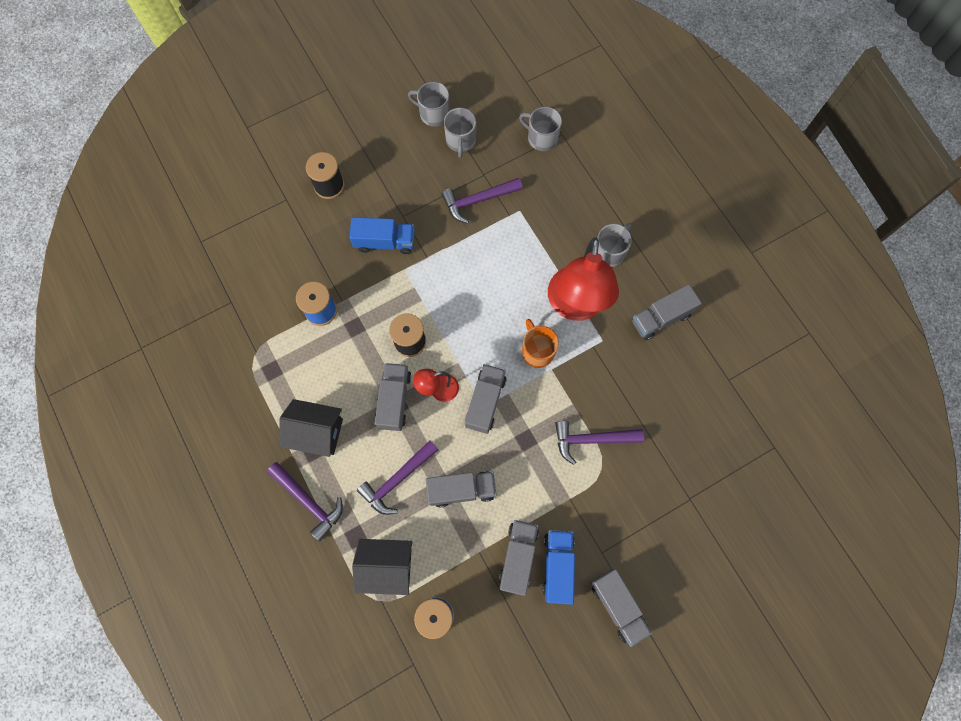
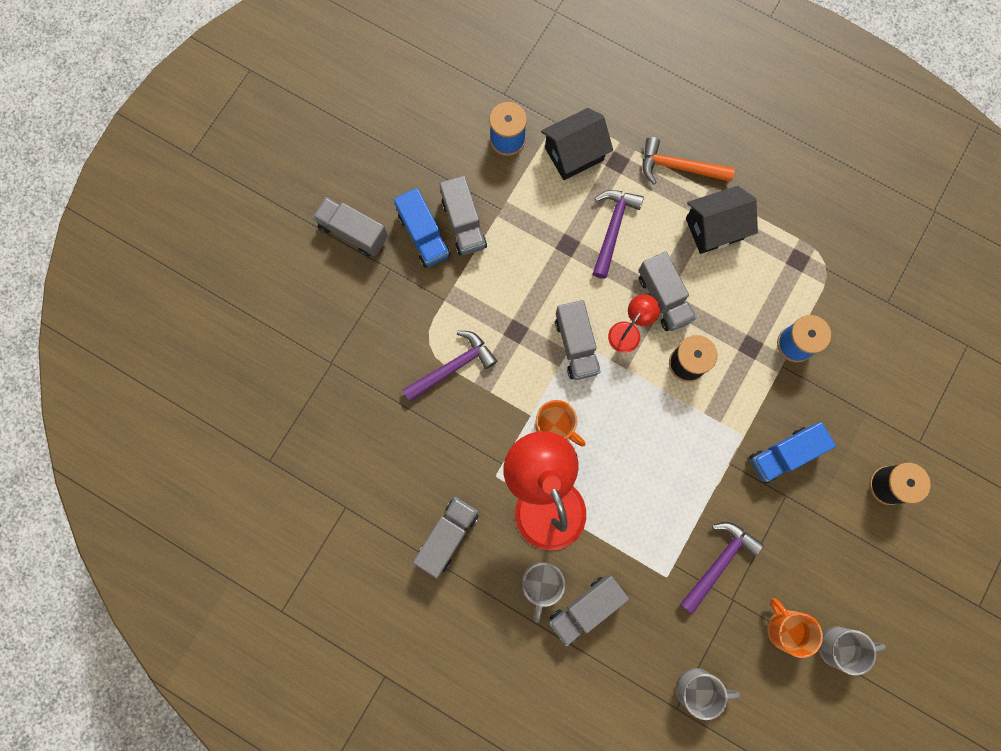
camera: 150 degrees right, 5 degrees up
(309, 501) = (679, 167): purple hammer -> orange hammer
(460, 141) = (785, 628): grey mug -> orange mug
(461, 490) = (549, 252): grey truck -> grey truck (585, 608)

